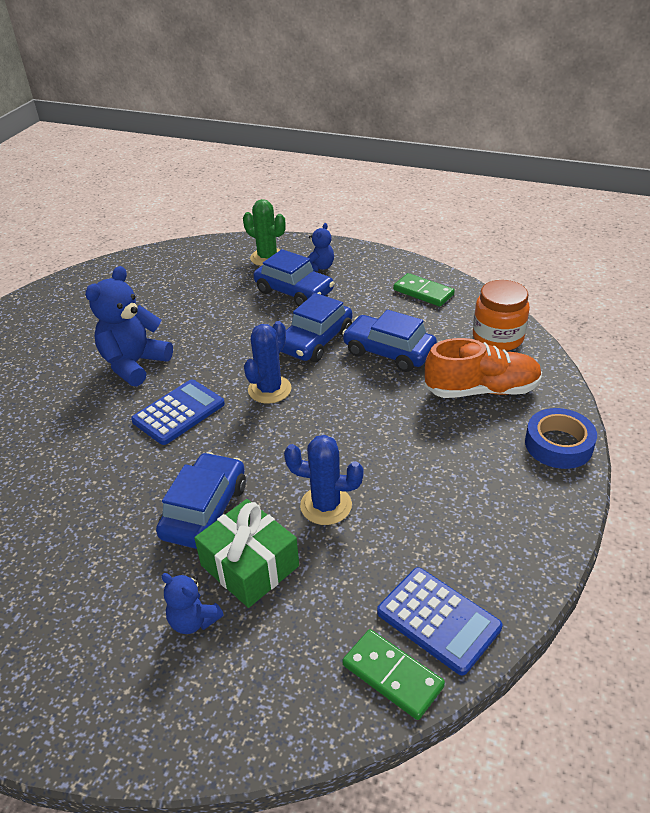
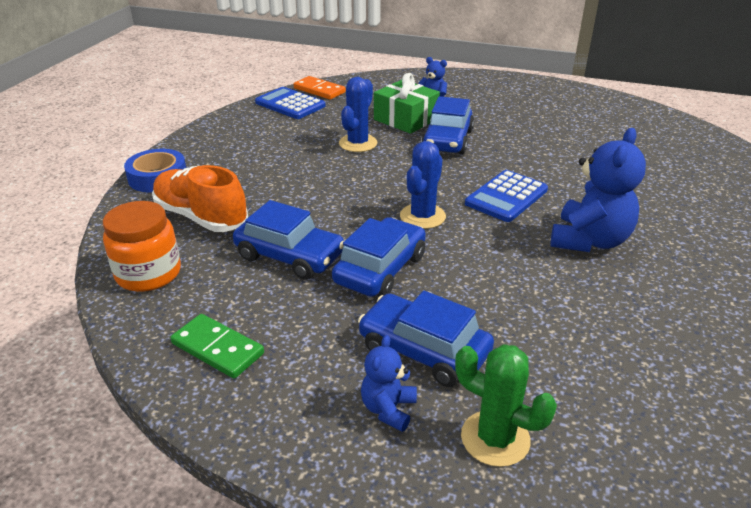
camera: 175 degrees right, 5 degrees down
(326, 505) = (358, 143): blue cactus -> blue cactus turned 75 degrees counterclockwise
(392, 675) = (319, 90): green domino -> orange domino
(481, 390) = (201, 217): orange shoe -> orange shoe turned 45 degrees clockwise

